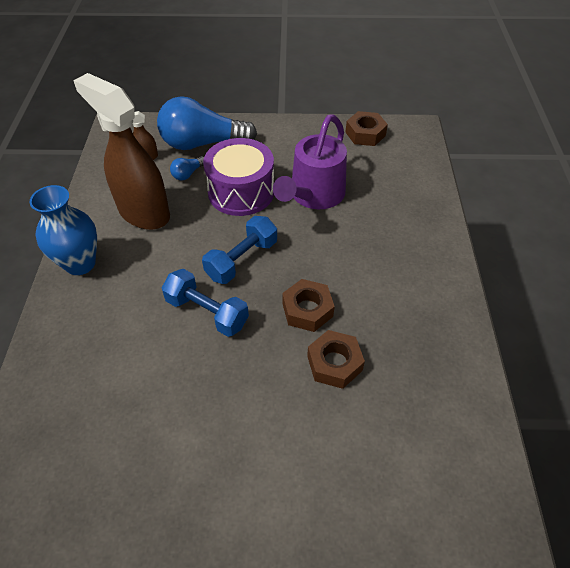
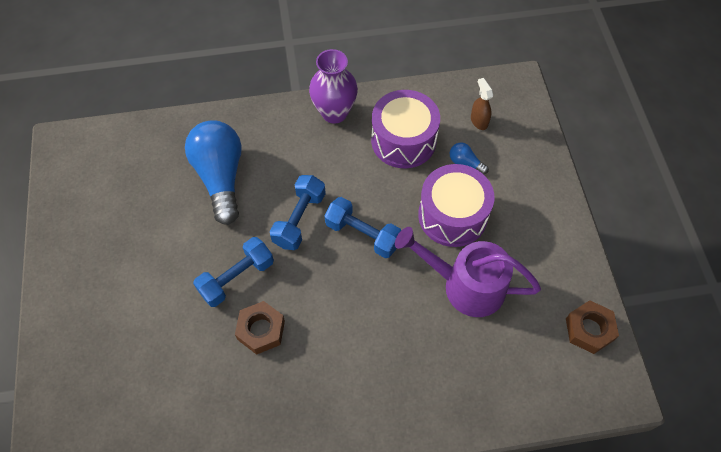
camera: 80 degrees right, 10 degrees up
(80, 263) = (334, 113): blue vase -> purple vase
(143, 212) = (403, 140): brown spray bottle -> purple drum
(202, 143) = (515, 164): blue light bulb -> blue light bulb (221, 177)
(265, 382) = (237, 278): none -> blue dumbbell
(307, 310) = (314, 300): brown nut -> none

